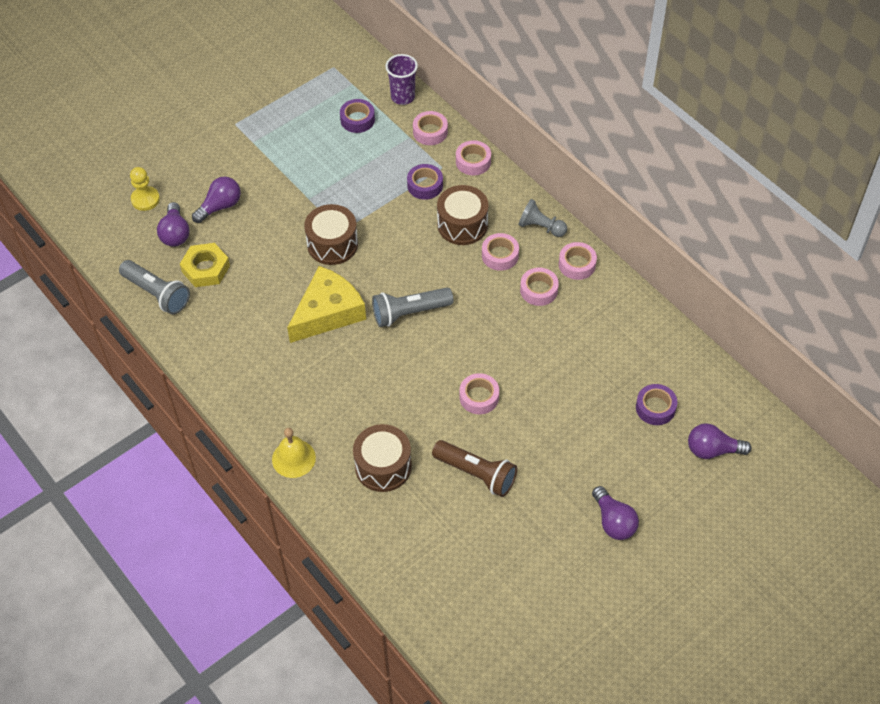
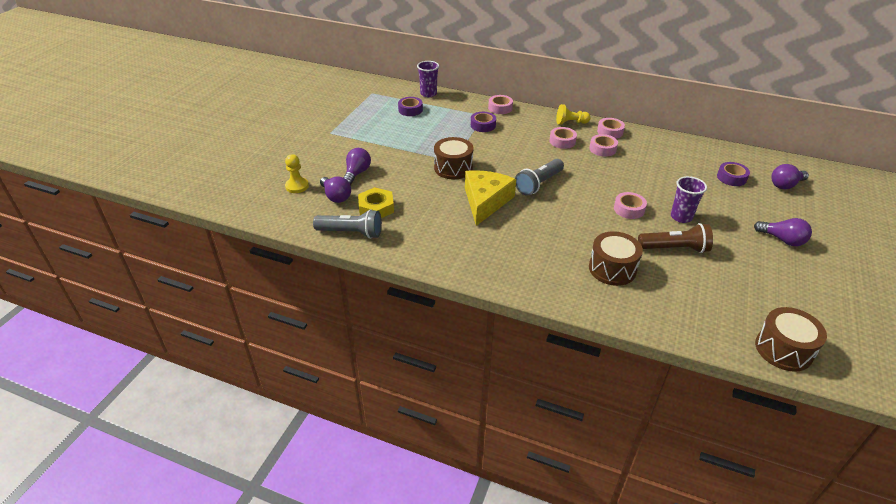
camera: 30 degrees left, 15 degrees down
(293, 458) = (546, 289): yellow bell -> none
(430, 132) = (461, 103): pink tape -> none
(462, 225) = (525, 135): brown drum -> brown drum (783, 349)
(529, 436) = (681, 217): none -> purple cup
(540, 227) = (570, 123): grey pawn -> yellow pawn

